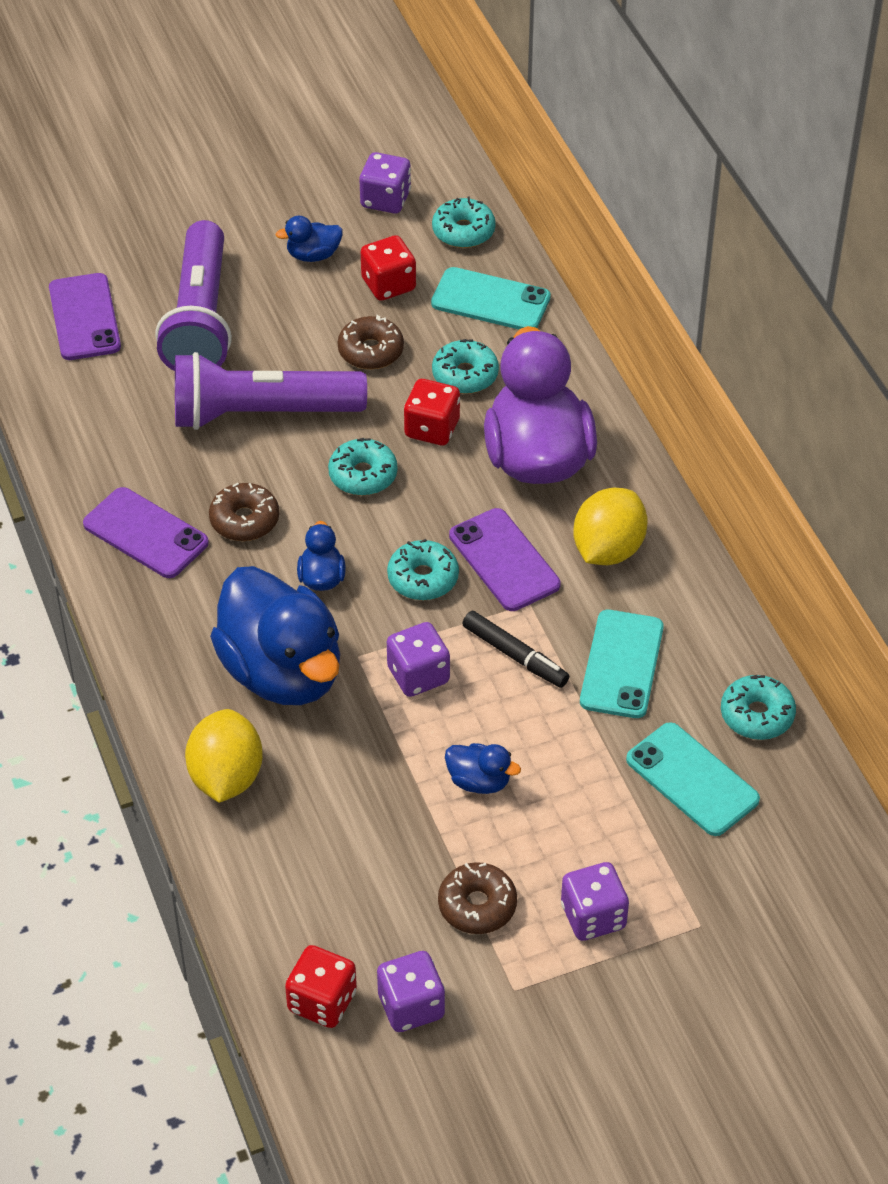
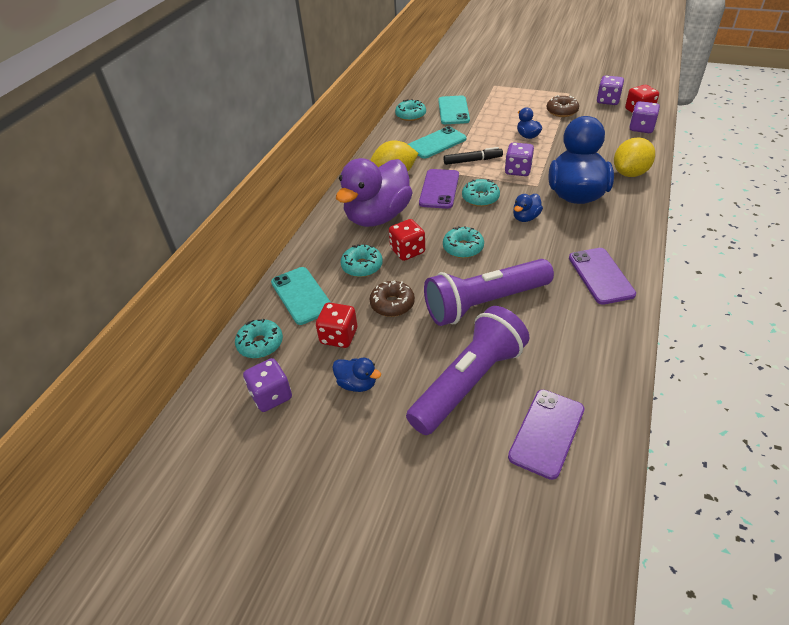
camera: 135 degrees left, 5 degrees down
(244, 520) = (541, 257): brown donut -> none
(261, 413) = (484, 303): purple flashlight -> purple flashlight turned 120 degrees clockwise
(515, 655) = (472, 160): black marker -> black marker turned 90 degrees clockwise
(593, 916) = (525, 97): purple dice -> purple dice (641, 128)

